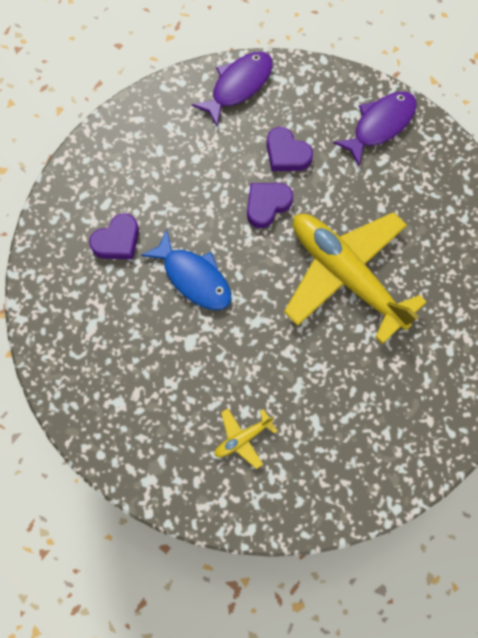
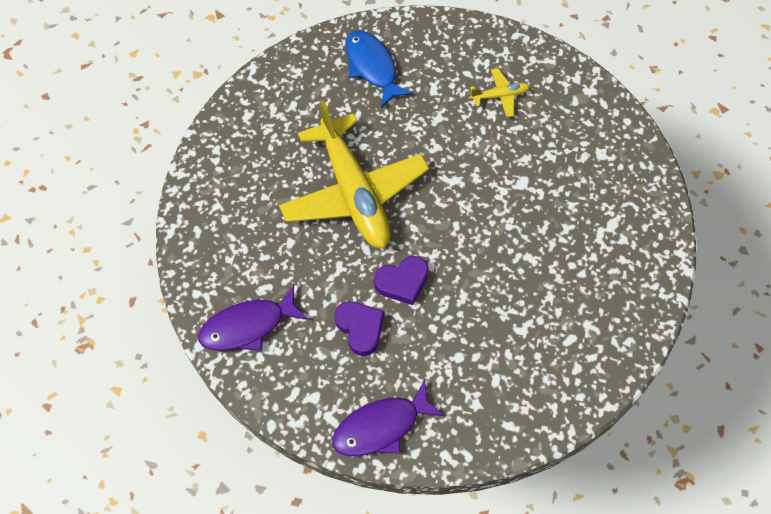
camera: 160 degrees left, 10 degrees down
(117, 241) = (567, 297): purple heart -> none
(194, 277) = (500, 237): blue fish -> blue fish (372, 67)

